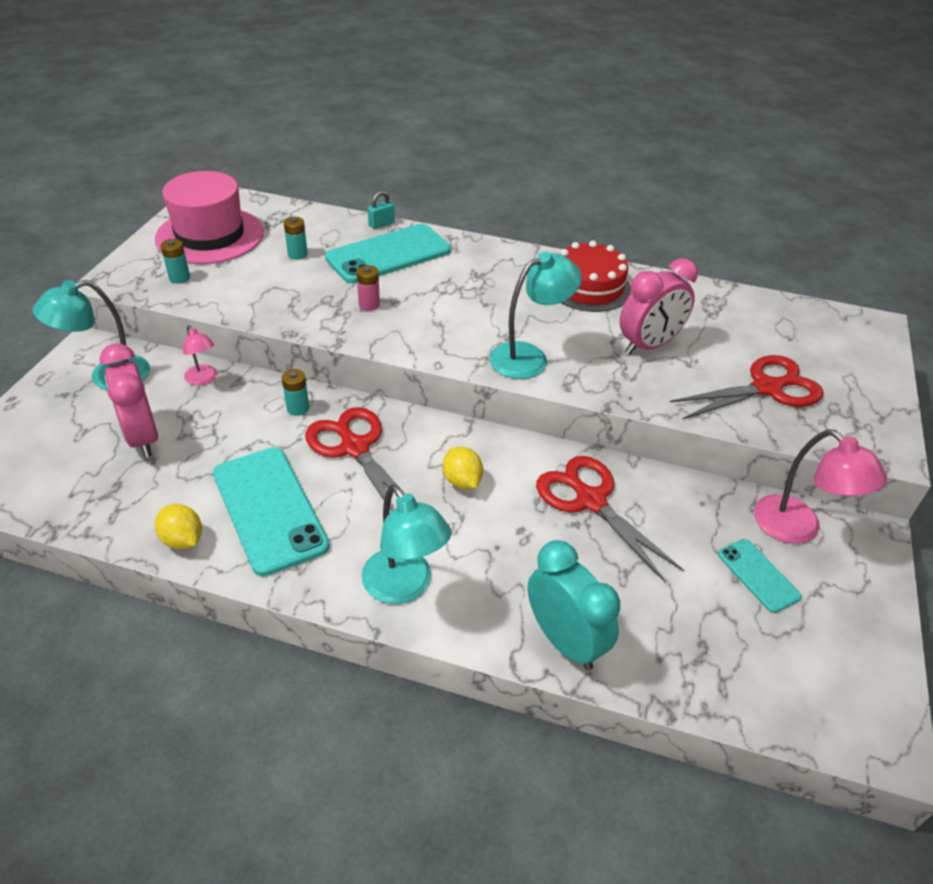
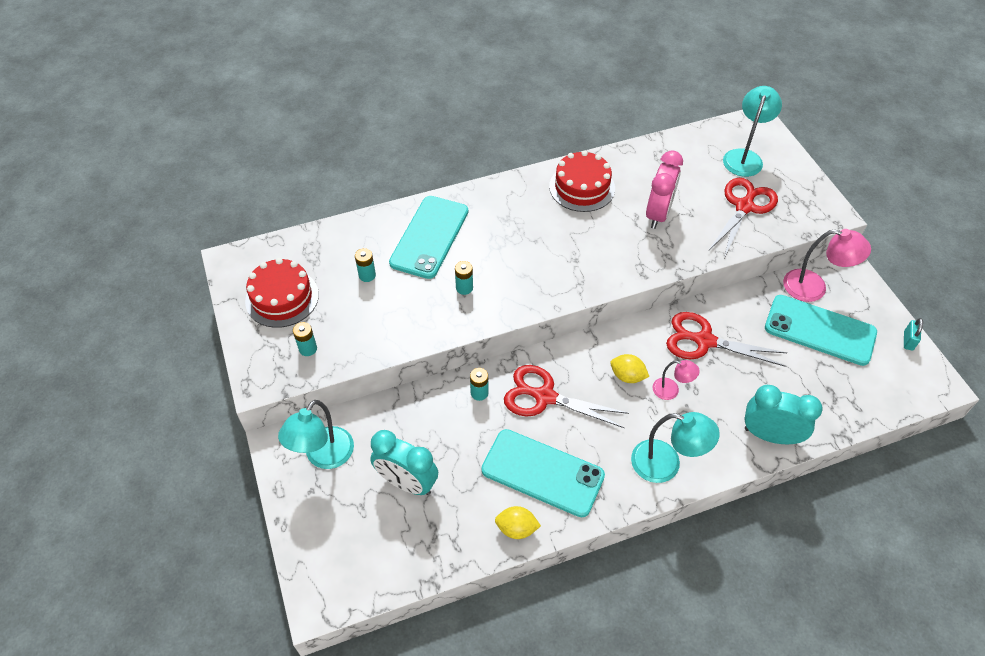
camera: 35 degrees left, 10 degrees up
(143, 438) = (407, 483): pink clock -> turquoise clock
(203, 379) = (392, 414): pink lamp -> pink lamp (671, 390)
(210, 235) = (282, 298): pink hat -> red cake
(369, 304) = (464, 288): pink battery -> turquoise battery
(381, 224) = (394, 212): turquoise padlock -> turquoise padlock (908, 341)
(529, 357) = (602, 267): turquoise lamp -> turquoise lamp (744, 157)
(758, 575) = (820, 330): turquoise phone -> turquoise phone, size x1.94

